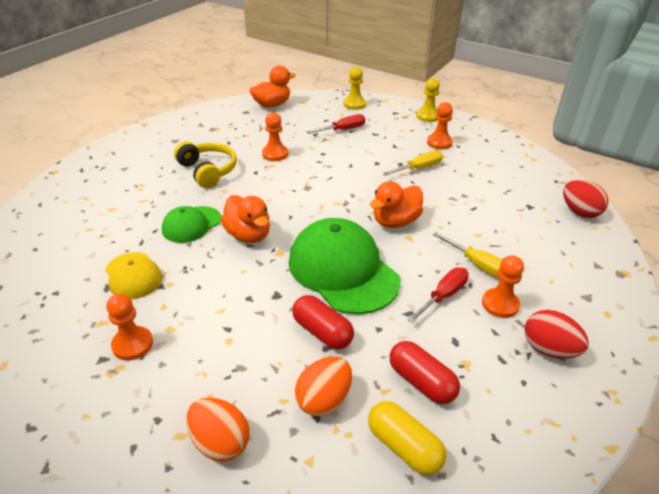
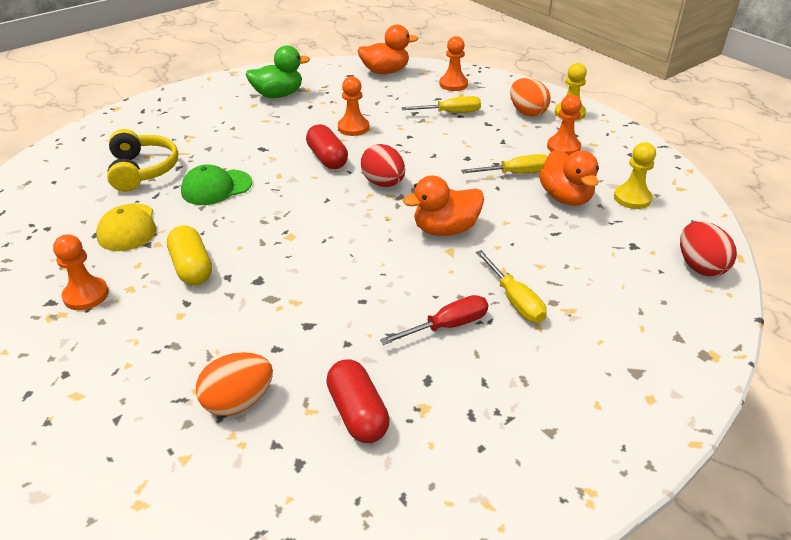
camera: 20 degrees right, 0 degrees up
(196, 137) = (278, 95): none -> green duck
(208, 171) = (268, 134): yellow headphones -> yellow headphones (142, 170)
(220, 442) = (109, 413): orange egg -> orange egg (527, 112)
(248, 235) = (268, 210): orange duck -> orange duck (565, 198)
(322, 332) = (282, 331): red capsule -> red capsule (327, 158)
(343, 130) = (451, 113): red screwdriver -> yellow screwdriver
(343, 270) = (347, 270): green cap -> none
(354, 104) = (484, 85): yellow pawn -> yellow pawn (632, 198)
(404, 446) = (292, 475): yellow capsule -> yellow capsule (192, 267)
(500, 304) = (512, 352): orange pawn -> orange pawn (453, 84)
(548, 349) = (539, 419): red egg -> red egg (383, 183)

